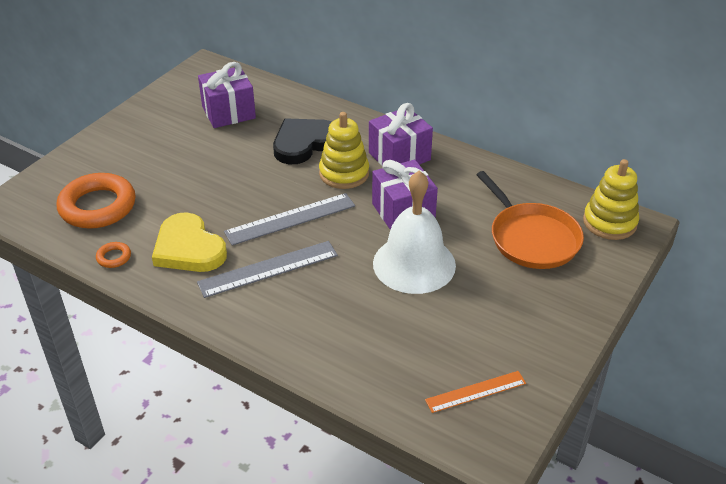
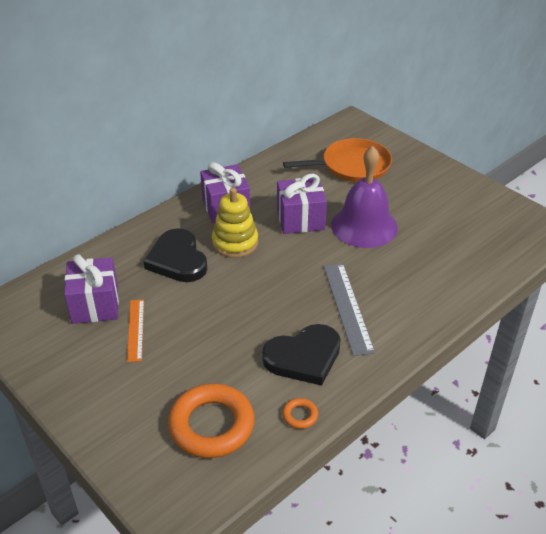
camera: 75 degrees left, 0 degrees up
(188, 248) = (304, 357): yellow heart -> black heart
(290, 219) = (285, 284): grey ruler -> none
(414, 264) = (364, 226): white bell -> purple bell
(475, 391) = (498, 224): orange ruler -> orange ruler (135, 329)
(609, 222) = (346, 130): yellow stacking toy -> none

